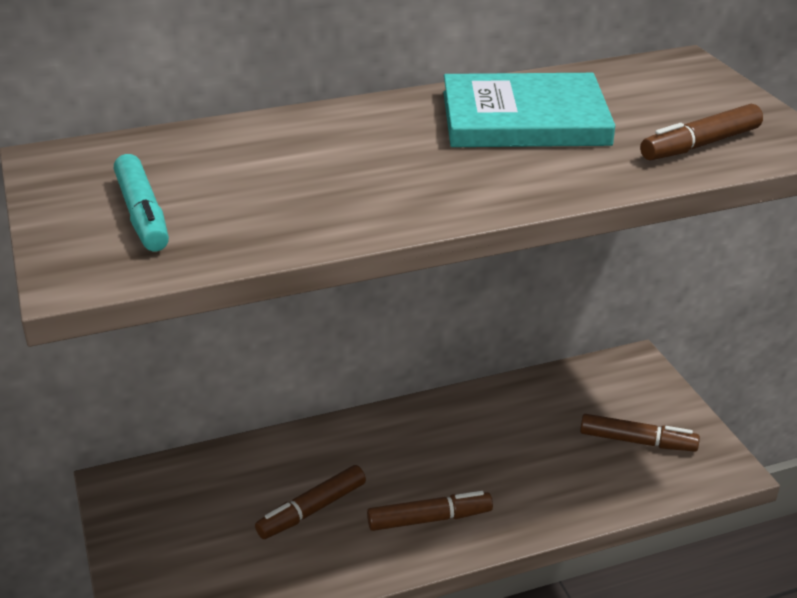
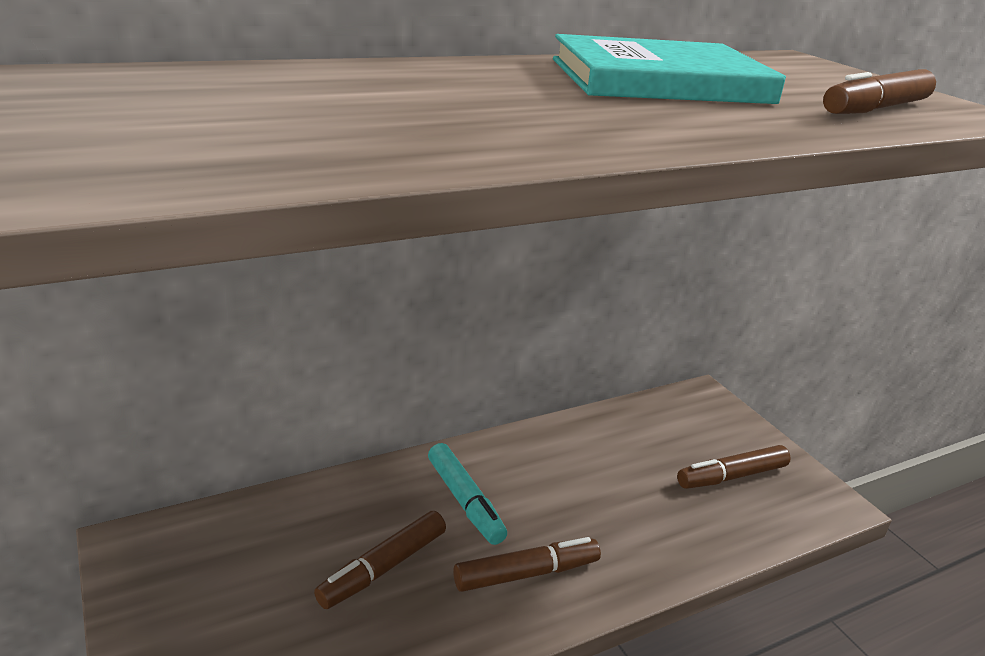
camera: 10 degrees left, 5 degrees down
(142, 214) = (174, 128): turquoise marker -> turquoise marker (465, 501)
(637, 441) = (731, 476): brown marker -> brown marker turned 150 degrees clockwise

